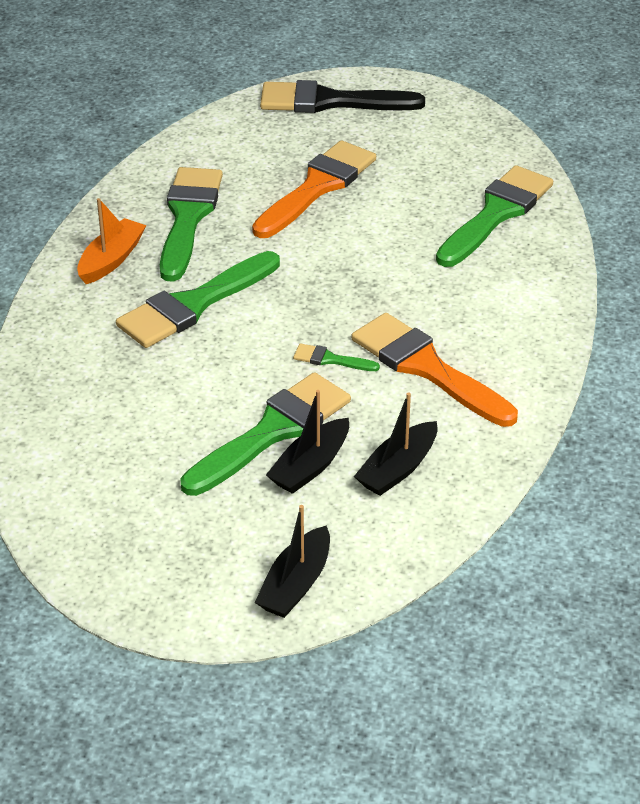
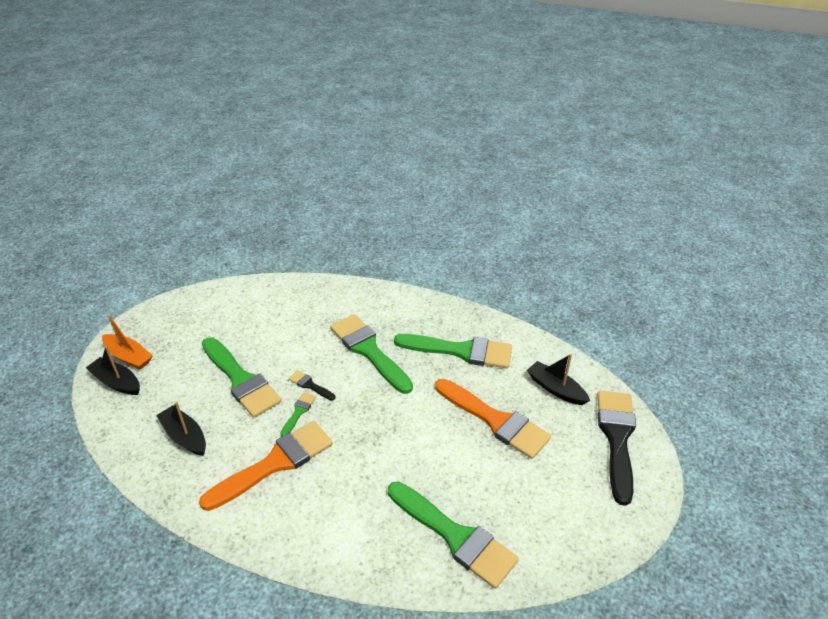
camera: 95 degrees right, 0 degrees up
(111, 260) = (419, 316): orange boat -> orange boat (128, 357)
(274, 355) = (310, 385): none -> black brush
(310, 466) = (204, 395): black boat -> black boat (555, 389)

